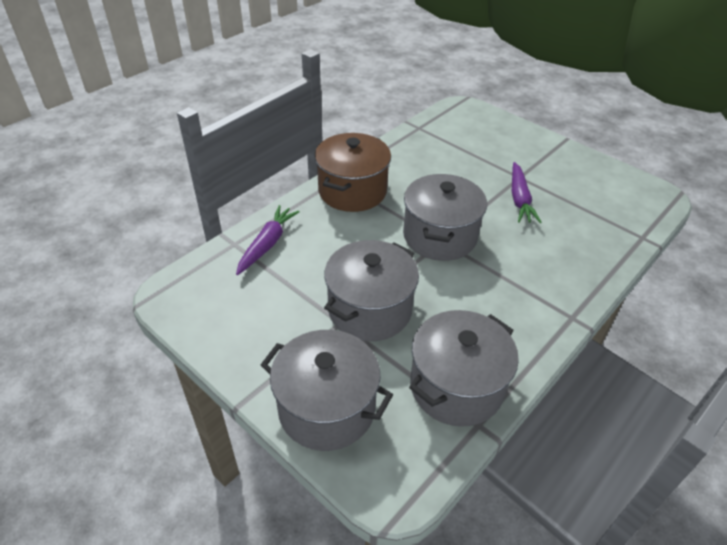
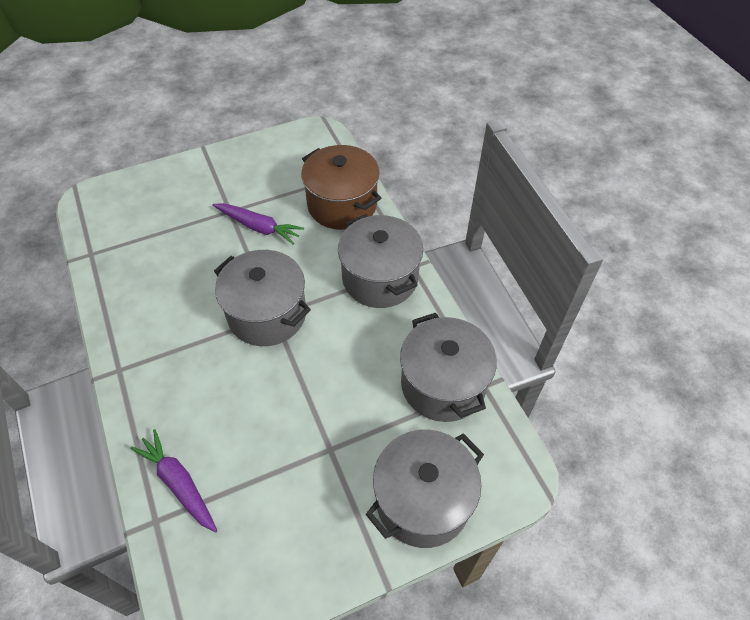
camera: 65 degrees left, 10 degrees up
(352, 191) = (149, 363): brown pot -> brown pot (342, 205)
(370, 310) = (327, 416): grey pot -> grey pot (380, 278)

